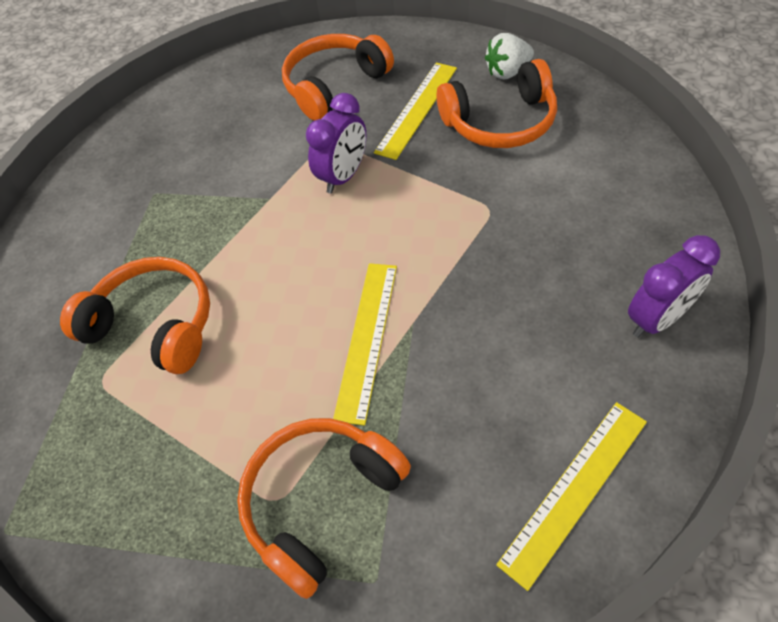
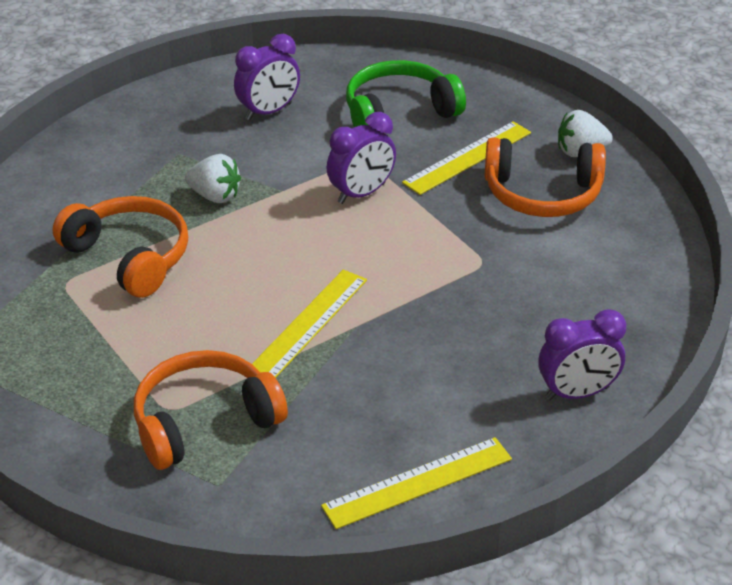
camera: 15 degrees right, 15 degrees down
(209, 226) = (215, 196): none -> white strawberry
(218, 122) = (268, 111): none -> purple clock
(334, 85) = (399, 112): orange headphones -> green headphones

